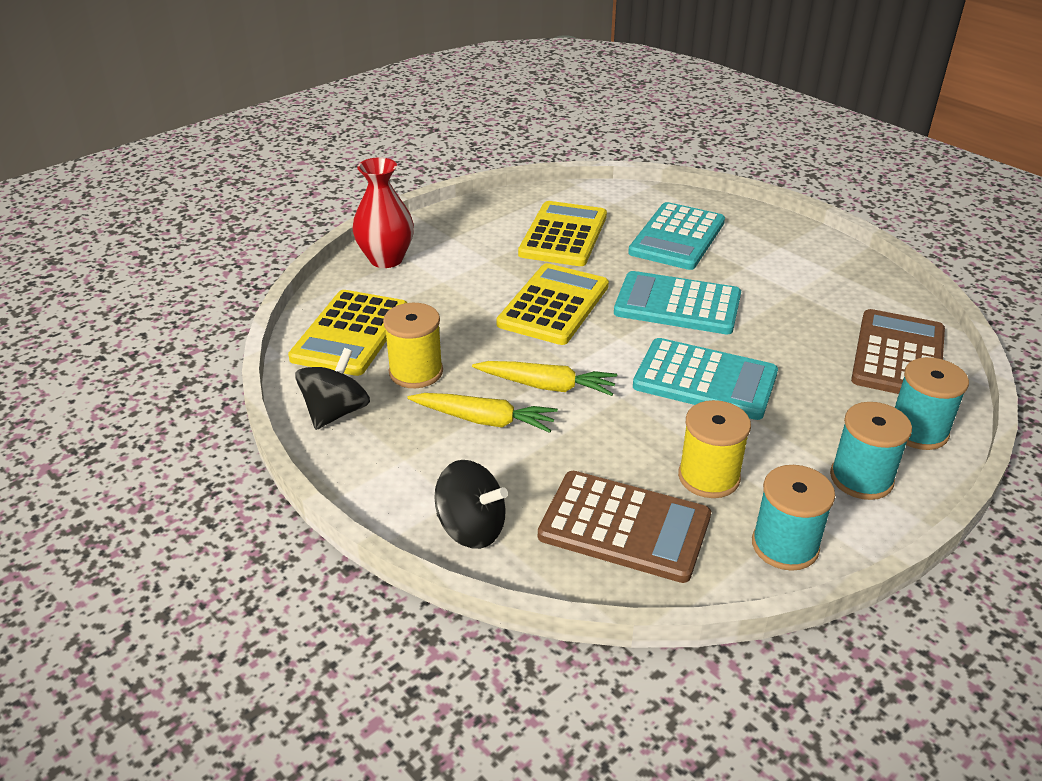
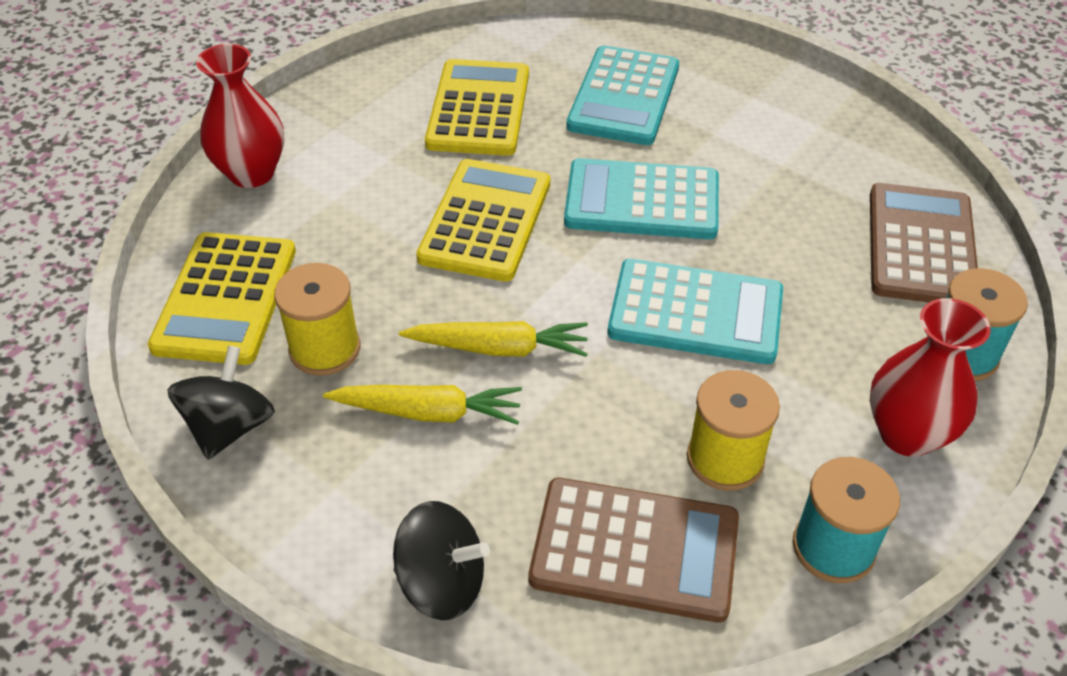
camera: 10 degrees left, 10 degrees up
(861, 478) = (907, 434): turquoise spool -> red vase

